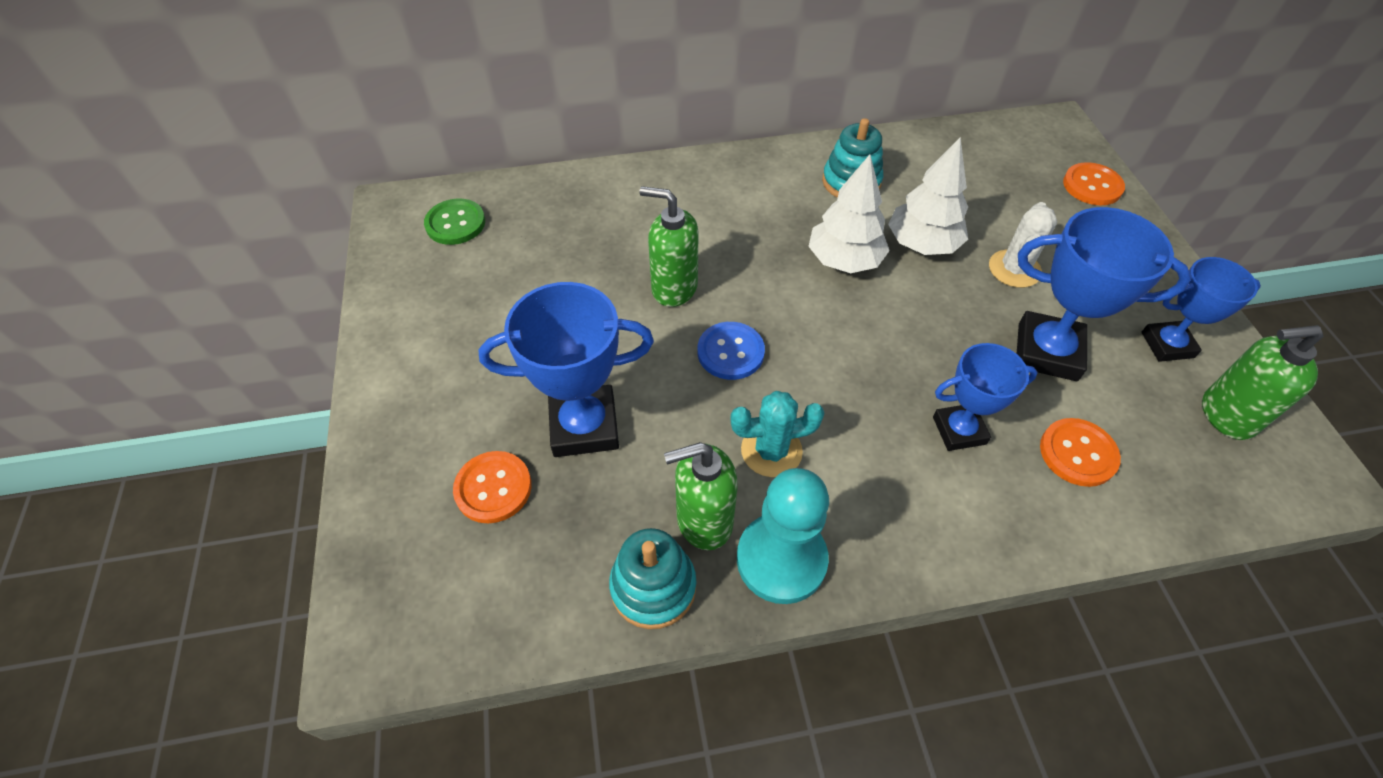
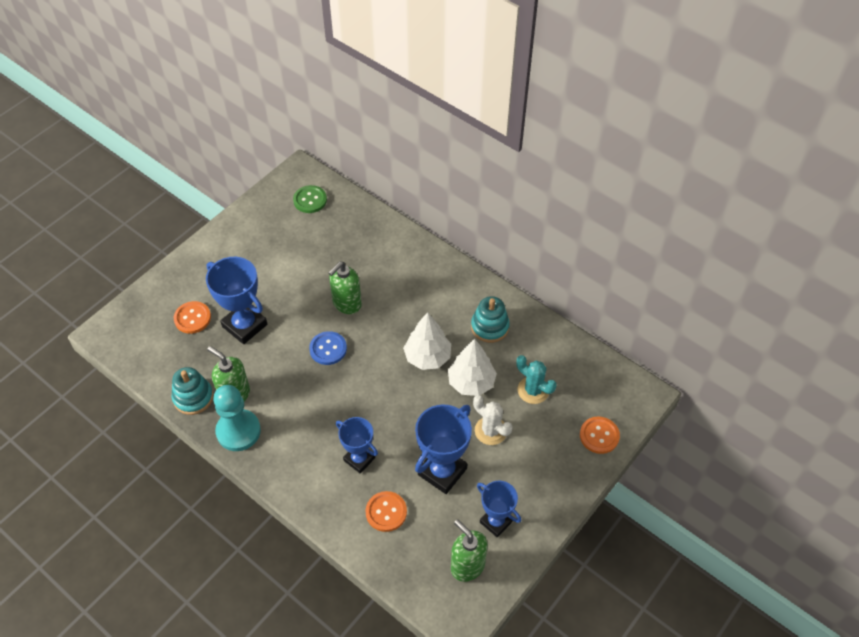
camera: 50 degrees right, 0 degrees up
(674, 288) = (346, 304): green soap dispenser -> green soap dispenser turned 120 degrees counterclockwise
(771, 451) = (287, 396): turquoise cactus -> turquoise cactus (533, 390)
(1014, 269) = (490, 431): white cactus -> white cactus turned 60 degrees clockwise
(1047, 352) = (442, 471): blue trophy -> blue trophy turned 60 degrees clockwise

